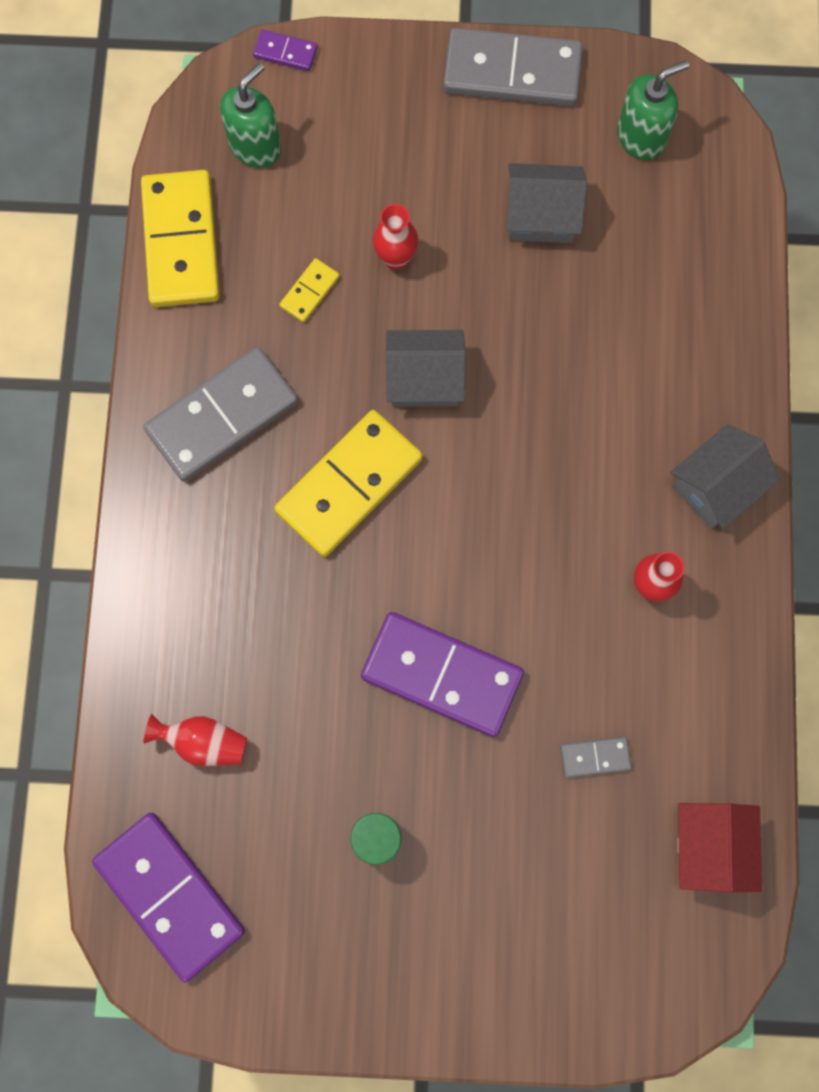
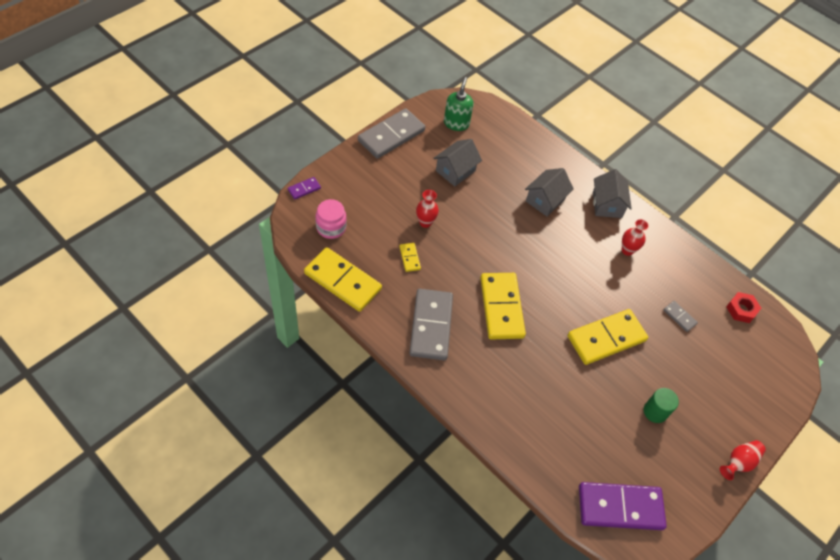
camera: 55 degrees left, 20 degrees down
(203, 742) = (563, 441): red vase -> red vase (739, 462)
(255, 146) = (331, 227): green soap dispenser -> pink jar
(424, 379) = (482, 251): grey house -> grey house (545, 200)
(441, 675) = (606, 338): purple domino -> yellow domino
(595, 757) = (679, 317): grey domino -> grey domino turned 75 degrees counterclockwise
(710, 846) = (741, 310): red house -> red nut

